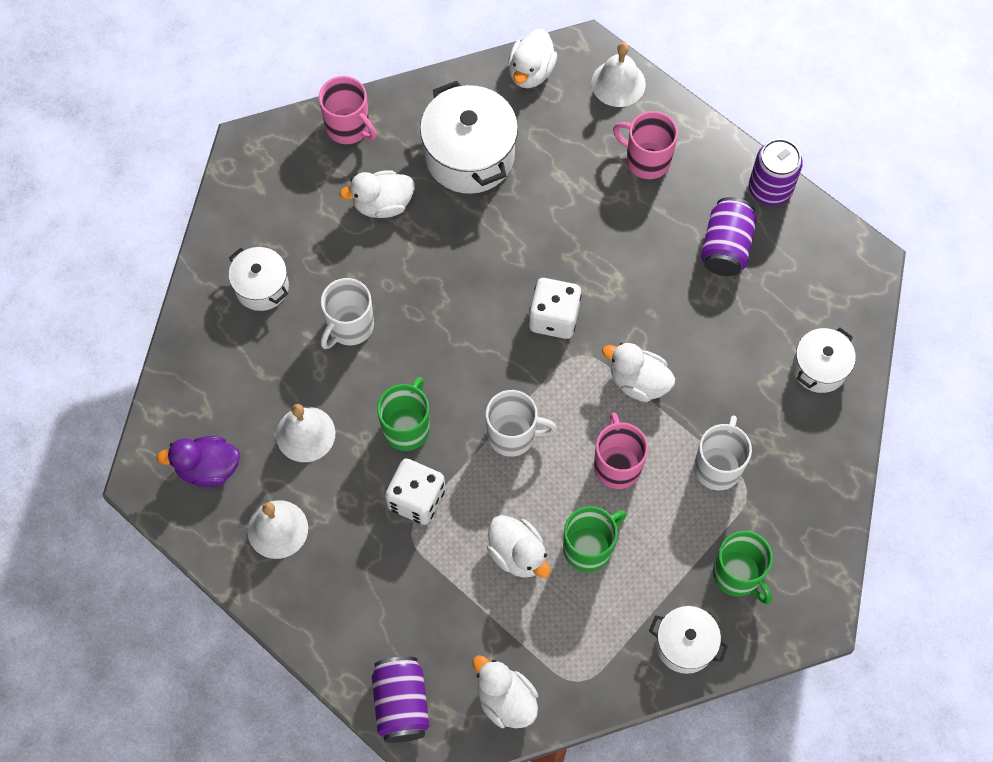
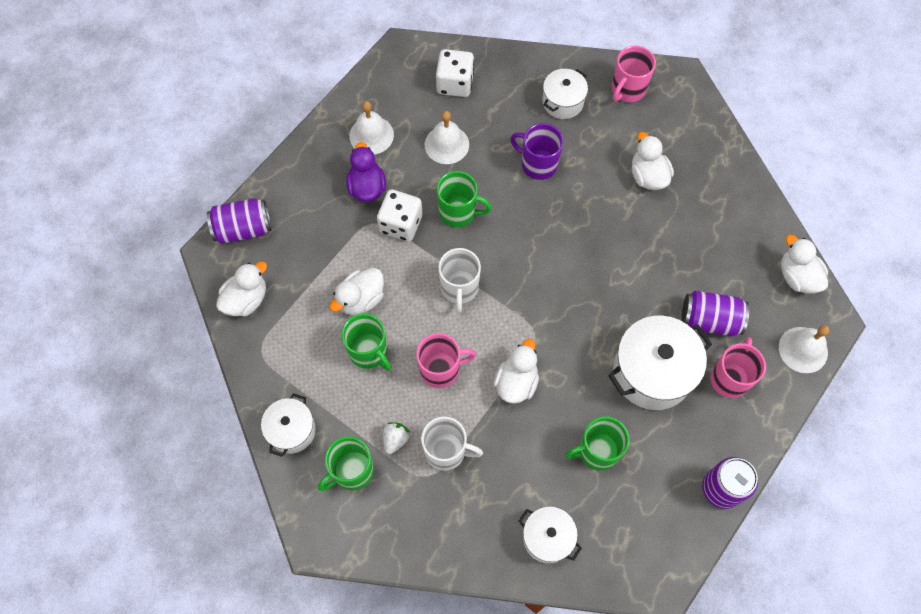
camera: 85 degrees right, 0 degrees up
(208, 468) = (414, 86): purple duck -> purple duck (367, 187)
(348, 127) = (713, 145): pink mug -> pink mug (627, 89)
(349, 326) = (538, 164): white mug -> purple mug
(469, 155) = (705, 235): white pot -> white pot (652, 372)
(531, 72) = (797, 277): white duck -> white duck turned 45 degrees clockwise
(554, 318) = (566, 311): white dice -> white dice (455, 83)
(701, 522) = (395, 439): none -> white strawberry
(724, 305) = (597, 451): none -> green mug
(726, 247) = (655, 450): purple can -> purple can (709, 320)

